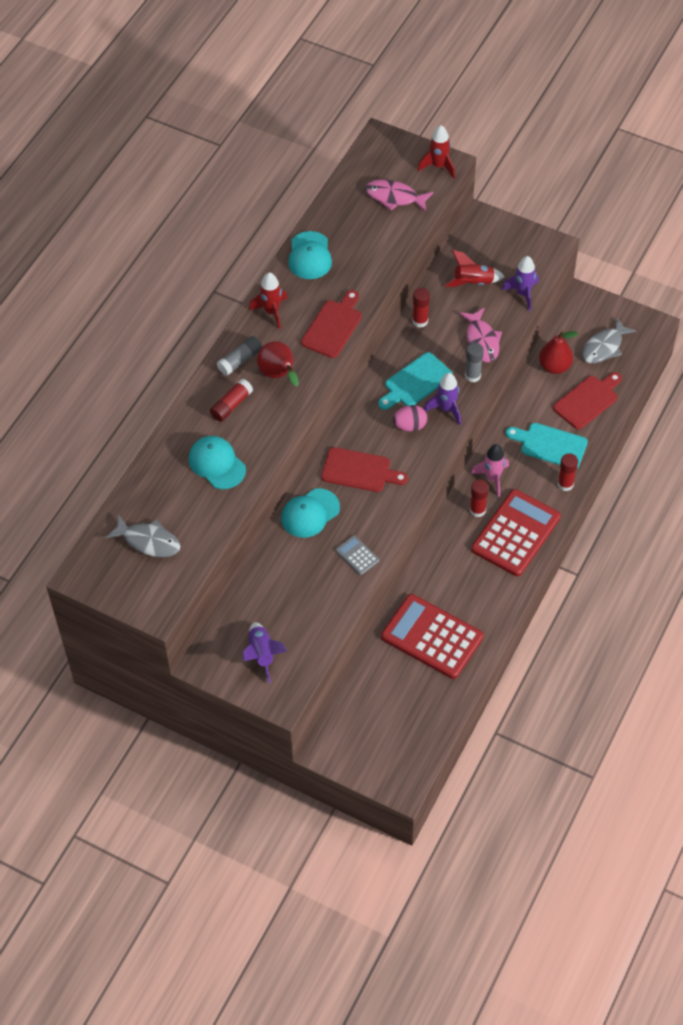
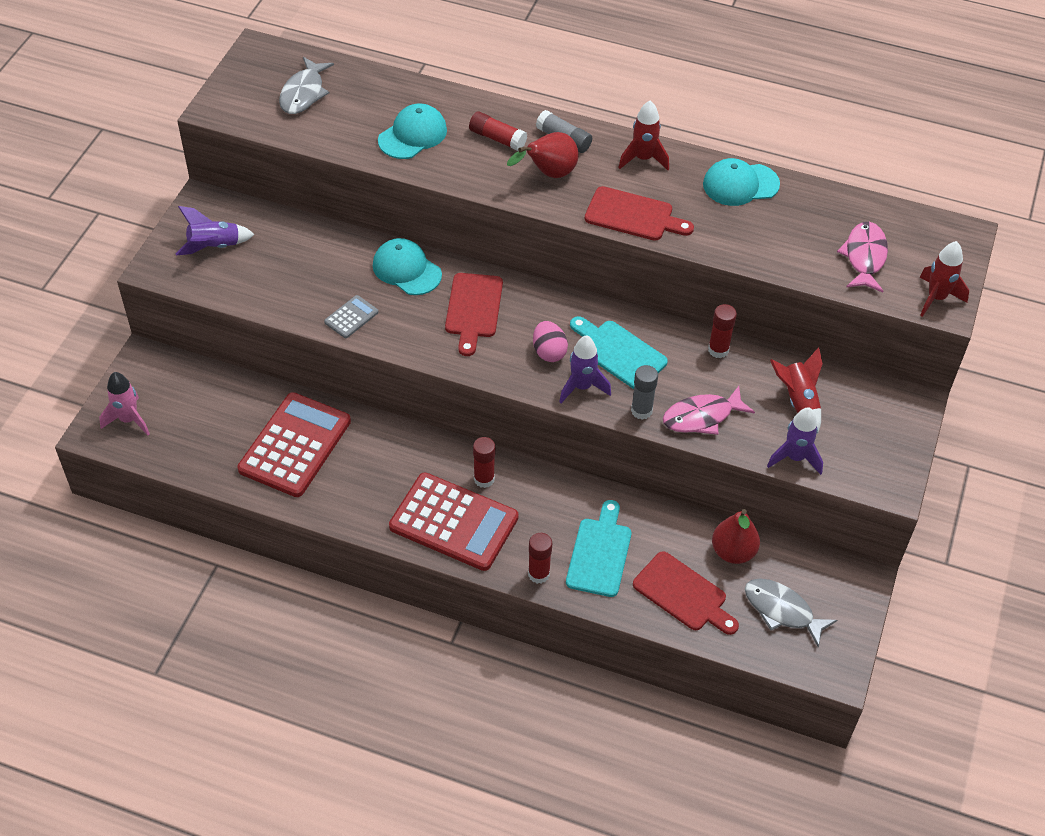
camera: 80 degrees right, 5 degrees down
(492, 478) = (536, 492): pink rocket -> pink rocket (129, 420)

